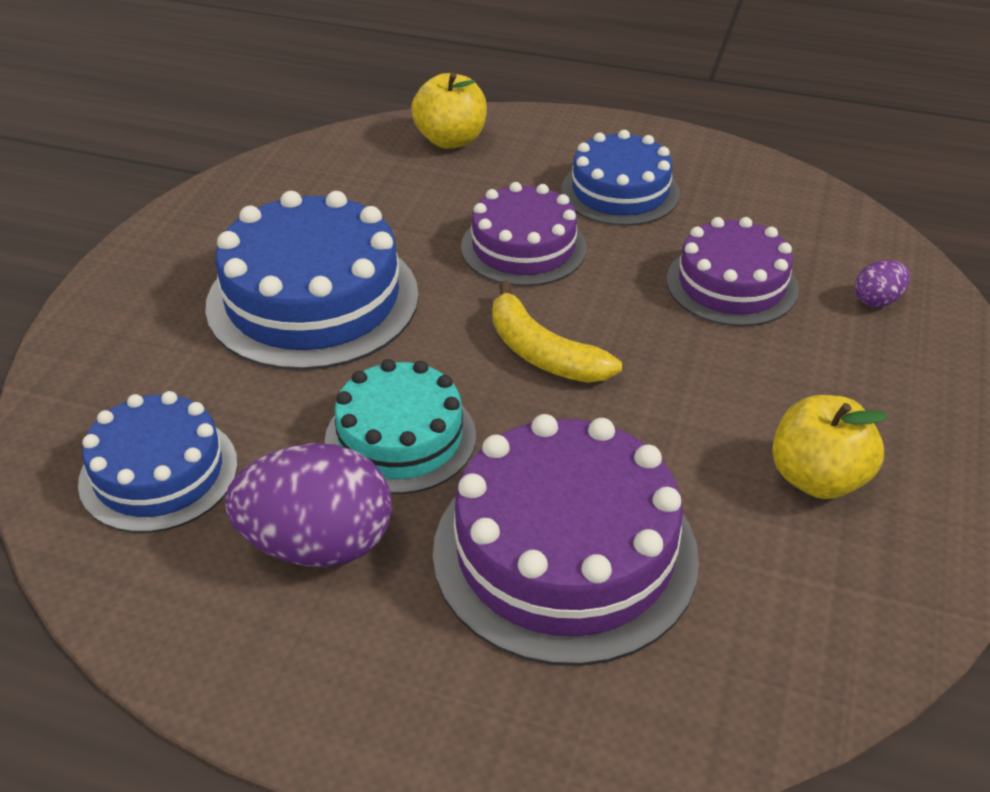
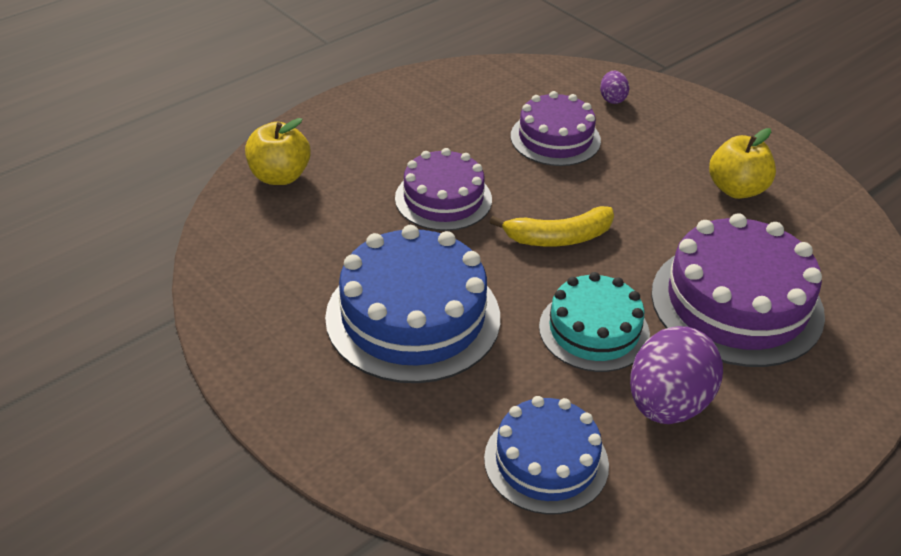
camera: 60 degrees left, 0 degrees up
(620, 191) = (421, 134): blue cake -> none

